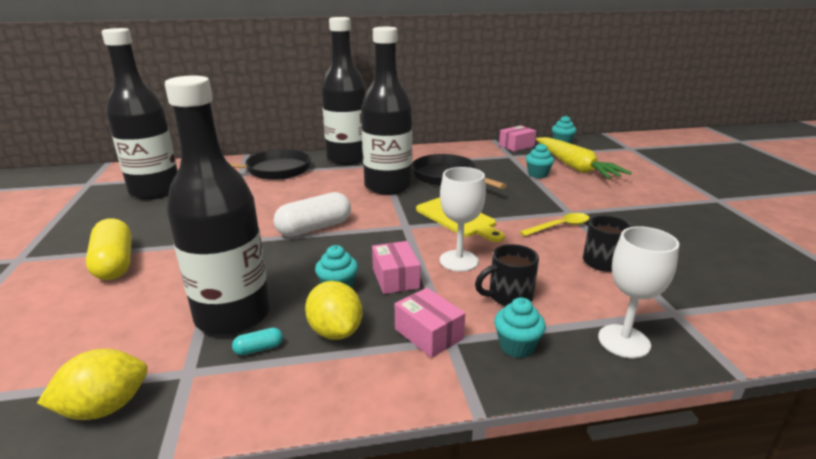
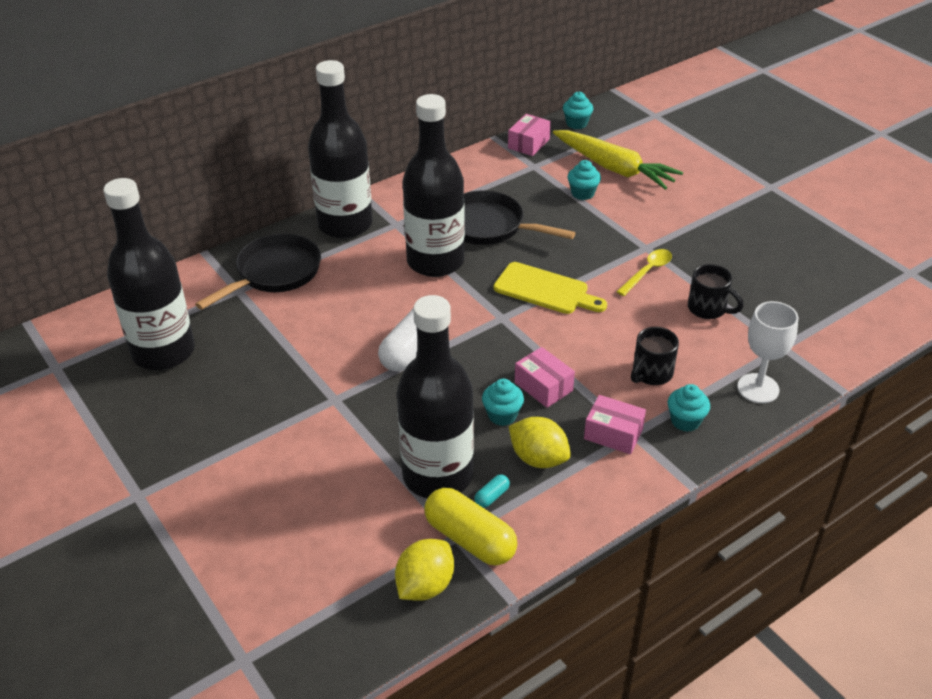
camera: 25 degrees left, 15 degrees up
(114, 263) = (253, 463): yellow capsule -> yellow capsule (470, 539)
(459, 261) = (584, 347): white goblet -> none

